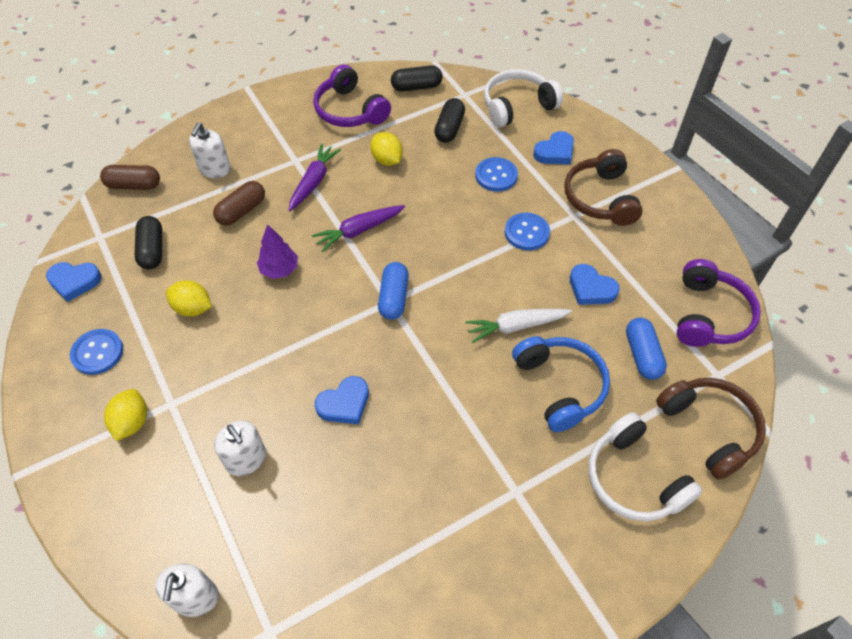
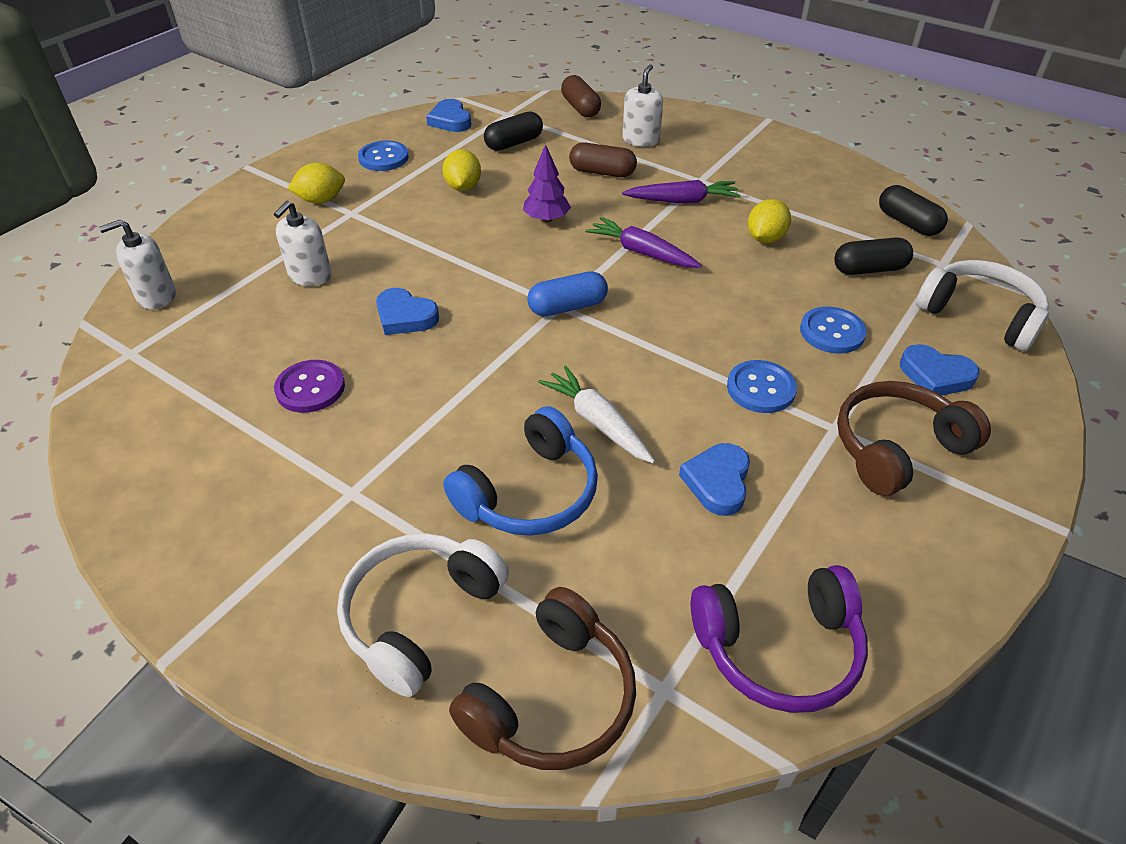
camera: 65 degrees right, 10 degrees down
(215, 169) = (640, 140): white soap dispenser -> white soap dispenser turned 120 degrees clockwise
(350, 110) = (812, 190): purple headphones -> none
(394, 493) = (310, 388): none -> purple button
(642, 355) = (639, 574): blue capsule -> none

